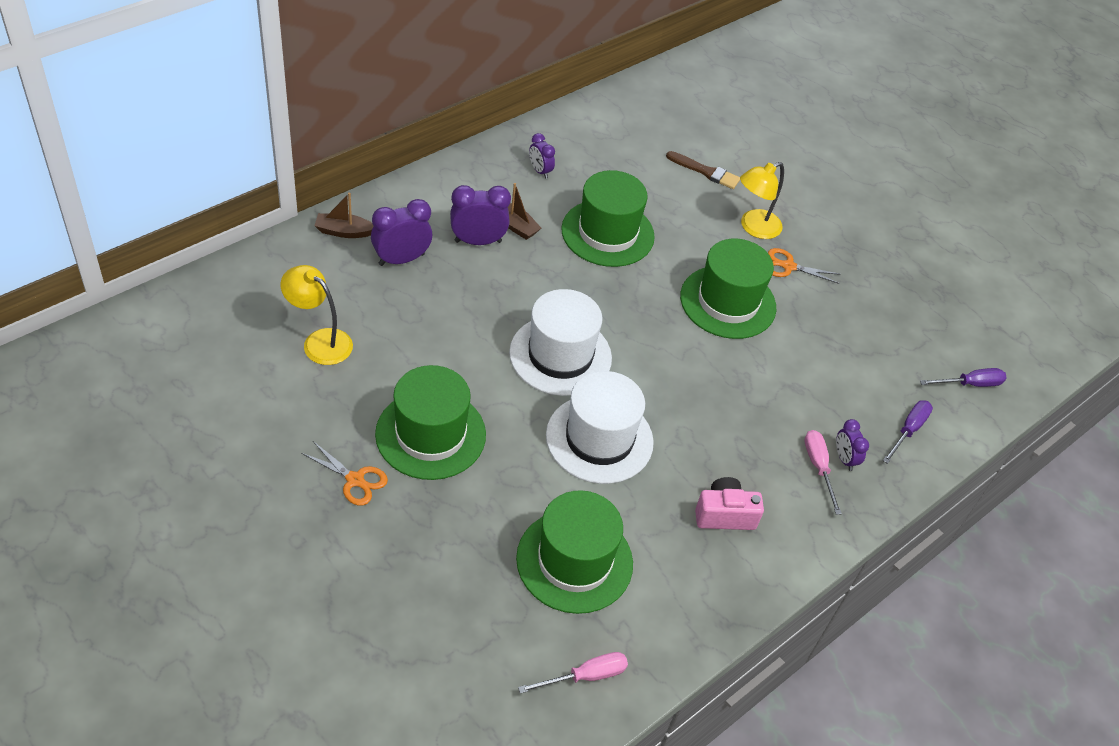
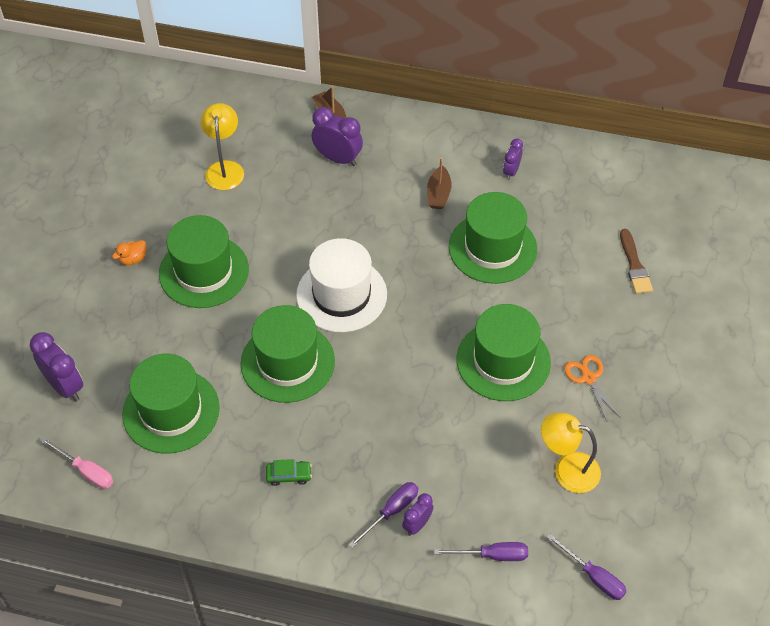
camera: 60 degrees right, 5 degrees up
(355, 480) = (133, 259): orange scissors -> orange duck
(478, 241) = (400, 184): purple clock -> purple clock (65, 386)
(599, 439) = (287, 362): white hat -> green hat
(724, 515) = (289, 475): pink camera -> green car
(754, 228) = (607, 331): yellow lamp -> yellow lamp (567, 469)
(818, 467) = (391, 512): pink screwdriver -> purple screwdriver

